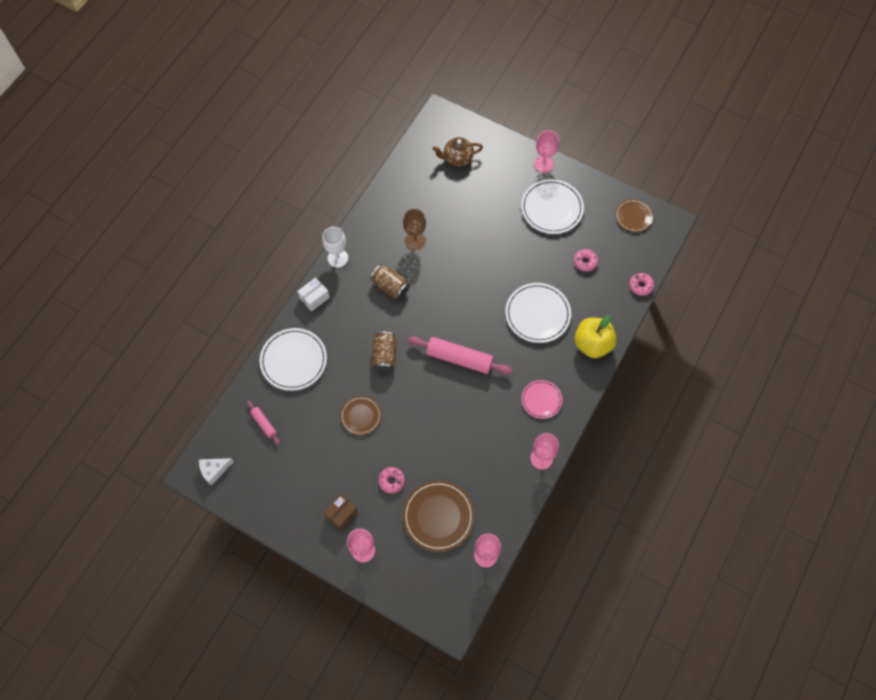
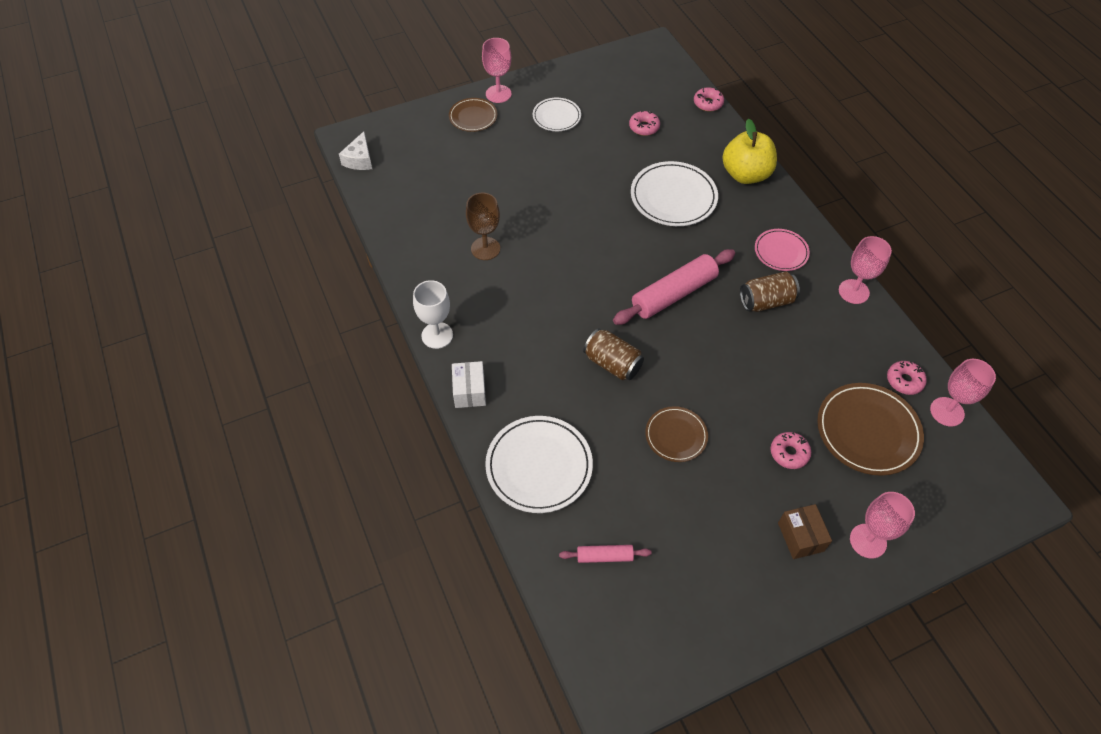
camera: 55 degrees left, 10 degrees down
(214, 470) = (631, 665): white cheese -> white cheese (359, 159)
(390, 287) = (524, 305): brown can -> brown can (766, 301)
(457, 158) = (419, 155): brown teapot -> none
(491, 520) = (904, 381): none -> pink donut
(552, 208) = (556, 116): white plate -> white plate, size x0.60
(633, 216) = (624, 65): brown plate -> brown plate (473, 117)

